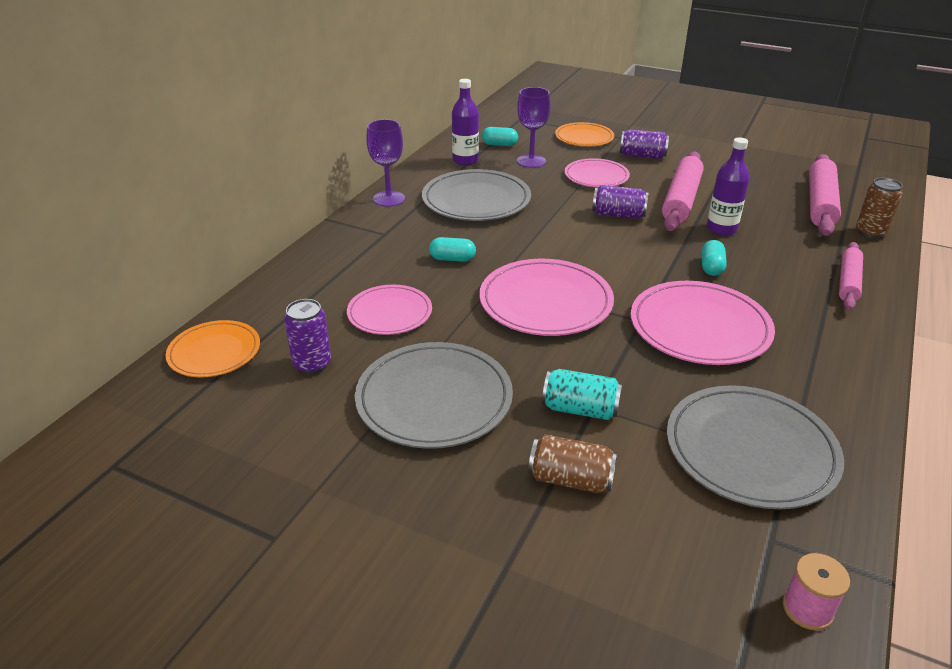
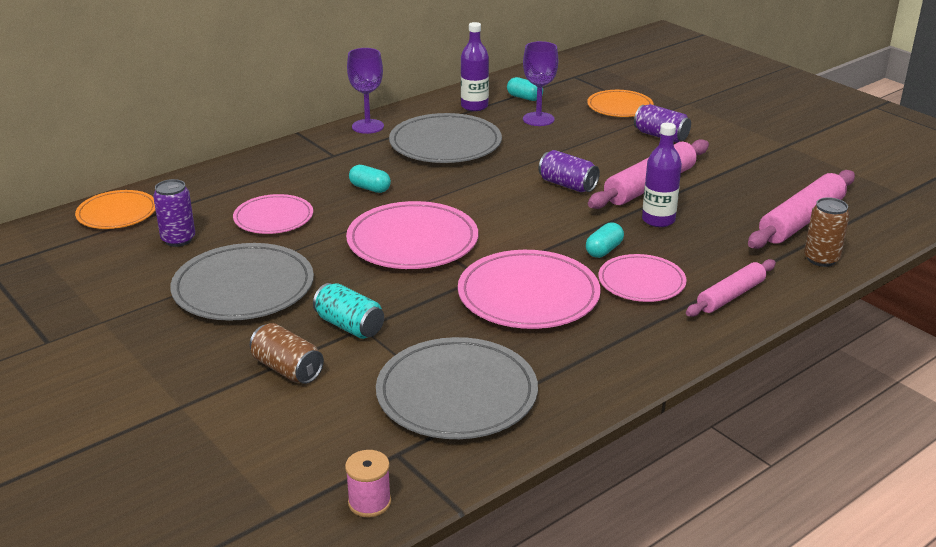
camera: 25 degrees right, 5 degrees down
(596, 176) = (588, 146): pink plate -> pink plate (641, 282)

